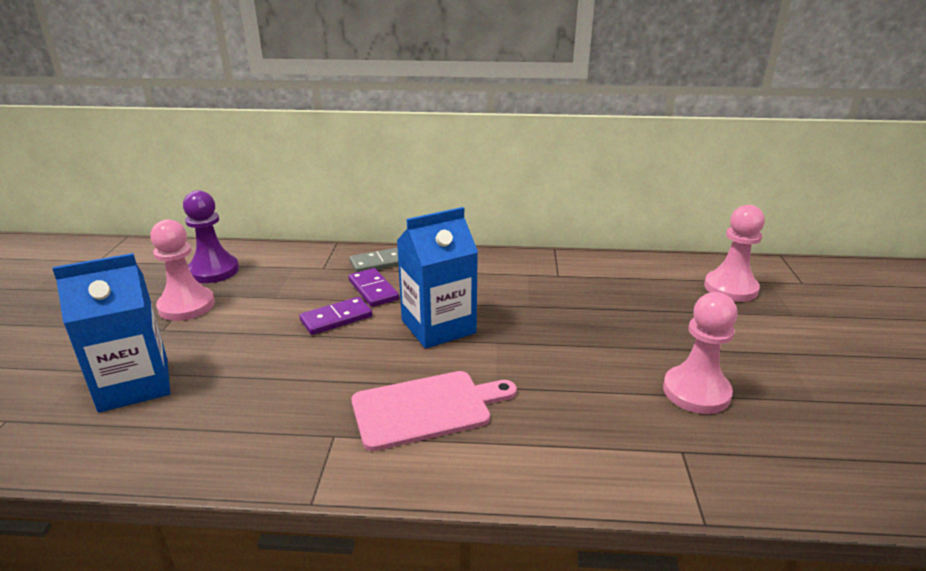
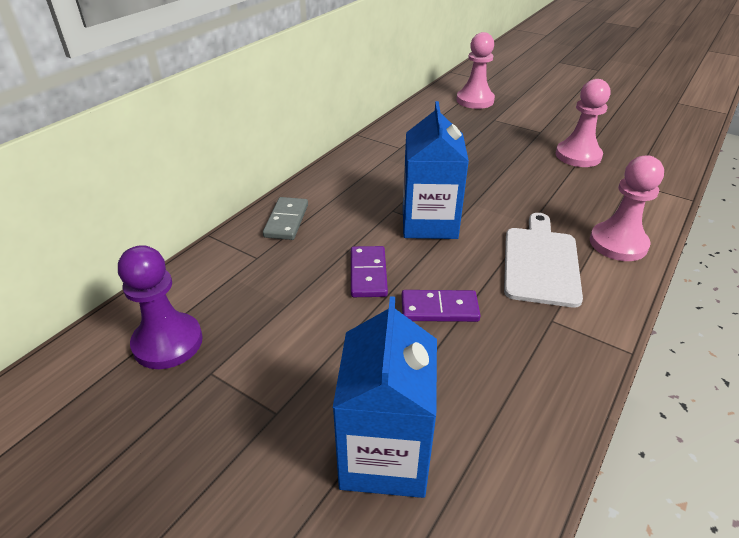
camera: 60 degrees left, 10 degrees up
(186, 306) = (236, 382): pink pawn -> pink pawn (618, 243)
(373, 290) = (335, 239): purple domino -> purple domino (439, 309)
(427, 408) = (540, 262): pink cutting board -> white cutting board

